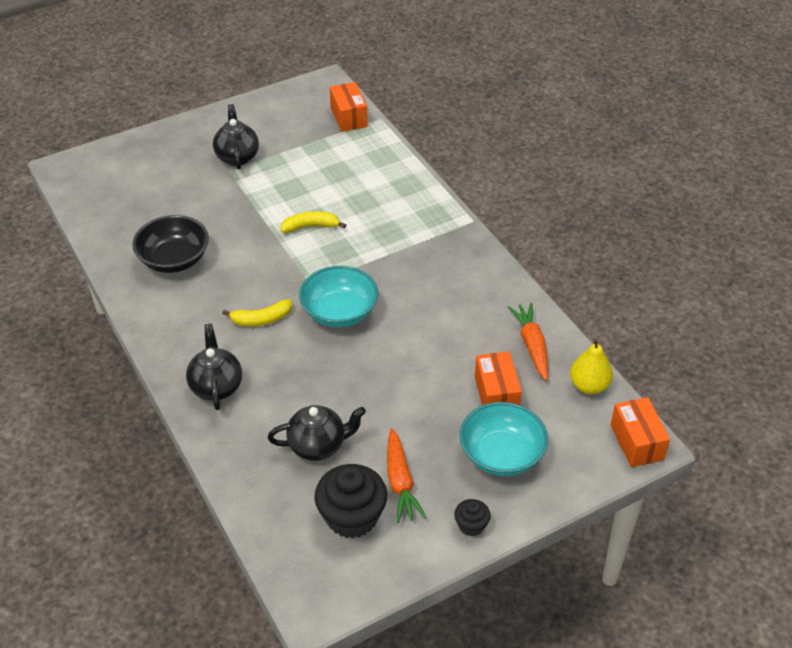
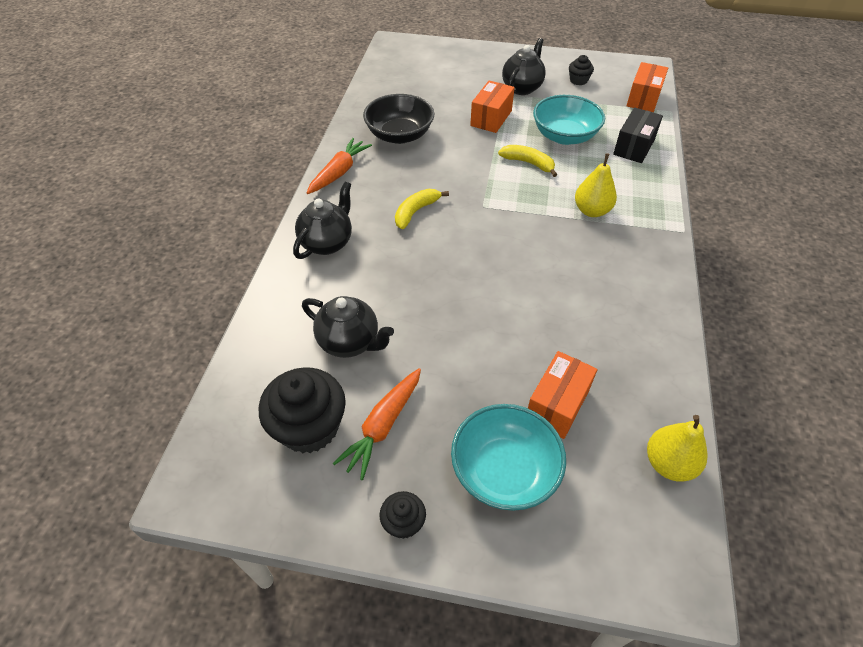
camera: 40 degrees right, 5 degrees up
(261, 319) = (416, 212): yellow banana -> yellow banana turned 105 degrees clockwise
(279, 125) = (578, 80): none -> black cupcake
(339, 312) = (483, 242): turquoise bowl -> turquoise bowl (564, 136)
(379, 167) = (634, 147): none -> black box
(396, 241) = (591, 211): none -> yellow pear
(531, 345) = (640, 380): orange carrot -> orange carrot (339, 172)
(637, 442) = (673, 570): orange box -> orange box (491, 118)

